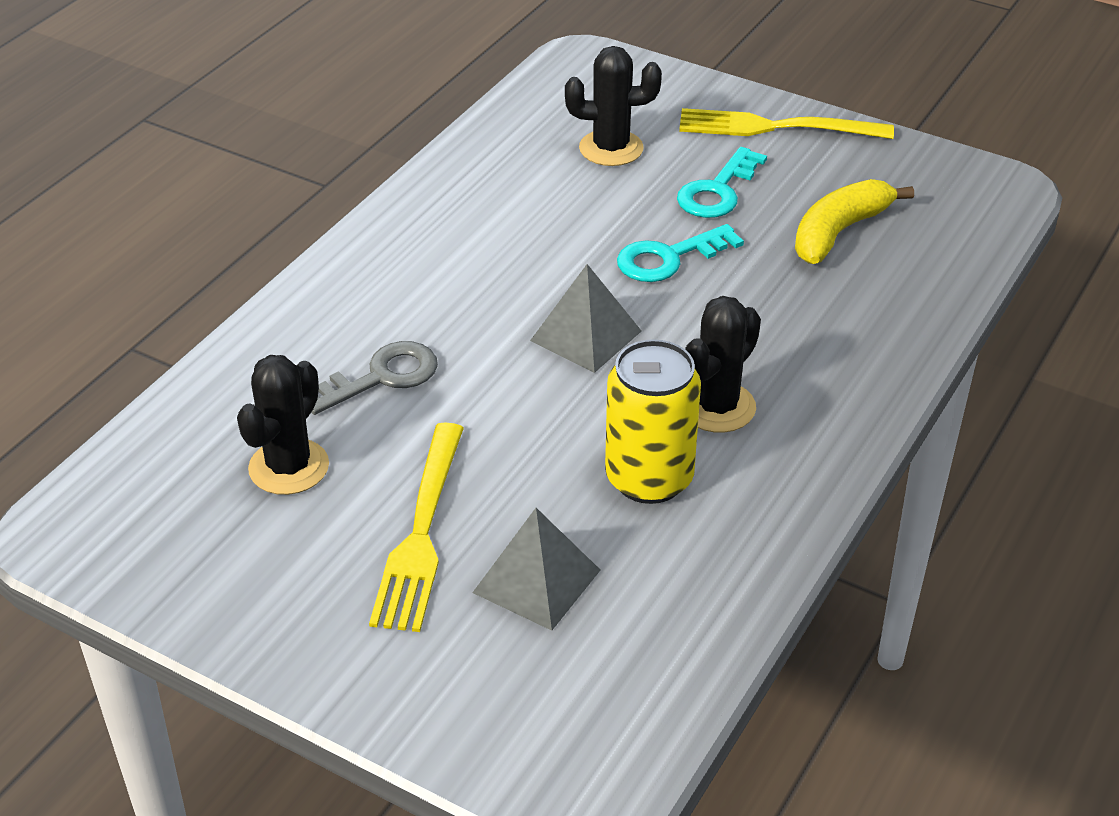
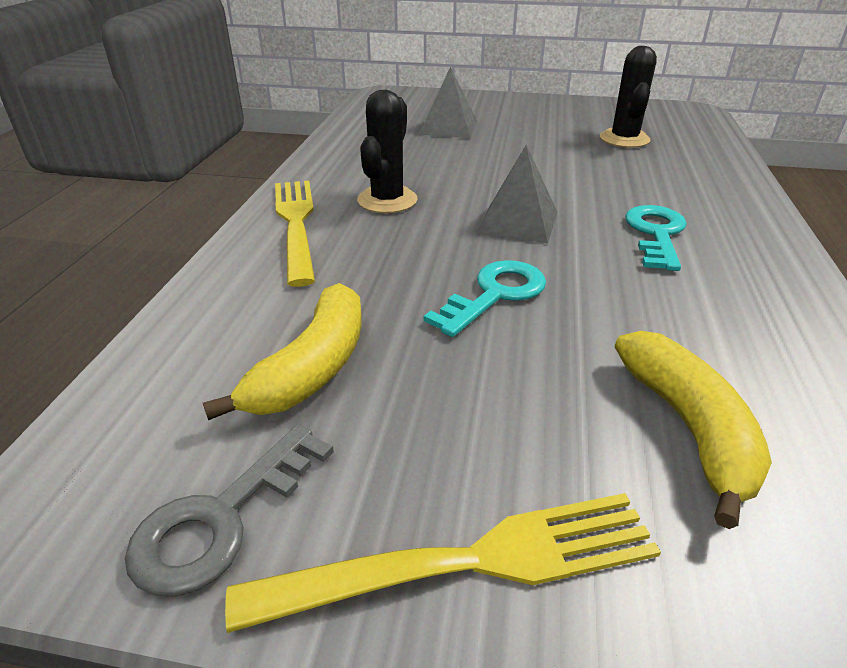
camera: 160 degrees right, 5 degrees down
(381, 377) = (631, 177): grey key -> grey key (221, 519)
(421, 533) = (523, 131): yellow fork -> yellow fork (296, 224)
(611, 148) = (688, 428): black cactus -> yellow banana
(649, 478) = (414, 164): yellow can -> none
(717, 191) = (493, 391): turquoise key -> turquoise key (656, 234)

